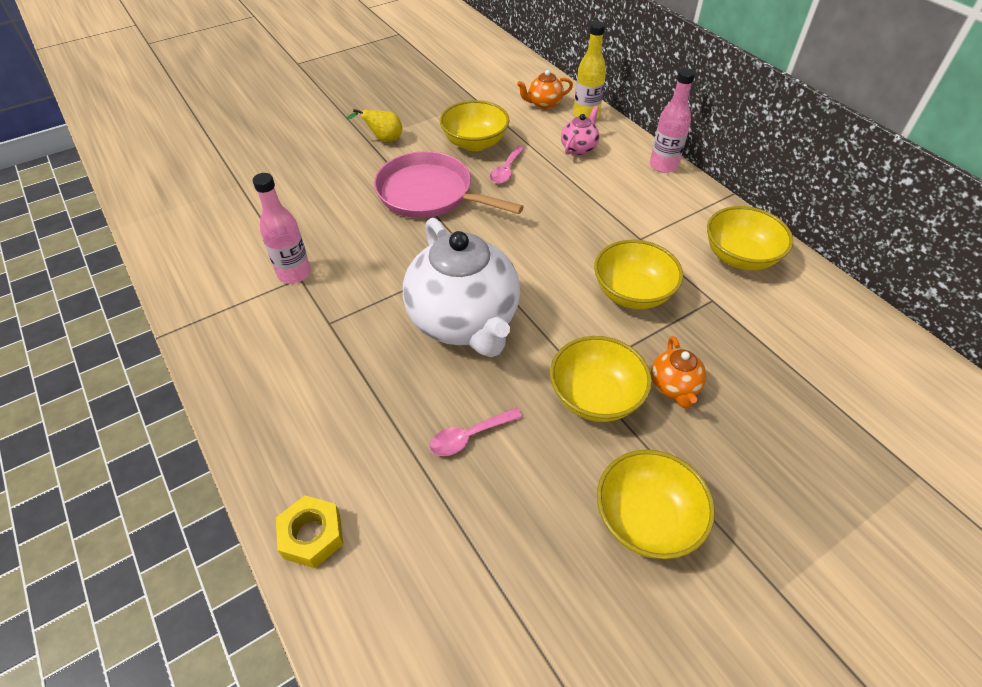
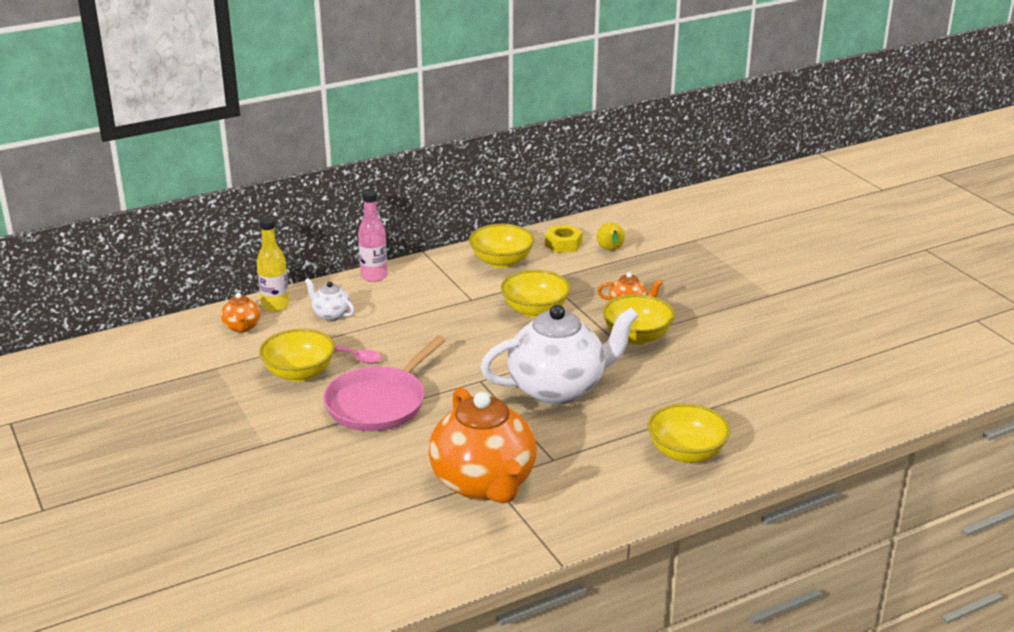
camera: 85 degrees left, 20 degrees down
(294, 273) = (484, 484): pink bottle -> orange teapot
(312, 535) = (757, 458): yellow nut -> yellow nut (563, 244)
(384, 139) = (269, 432): yellow pear -> yellow pear (610, 250)
(469, 436) = (672, 390): pink spoon -> none
(579, 148) = (331, 315): pink teapot -> white teapot
(646, 519) = (732, 329): yellow bowl -> yellow bowl (686, 453)

